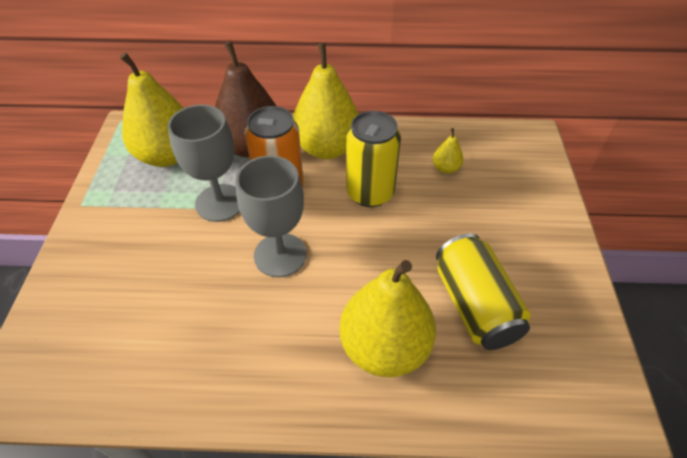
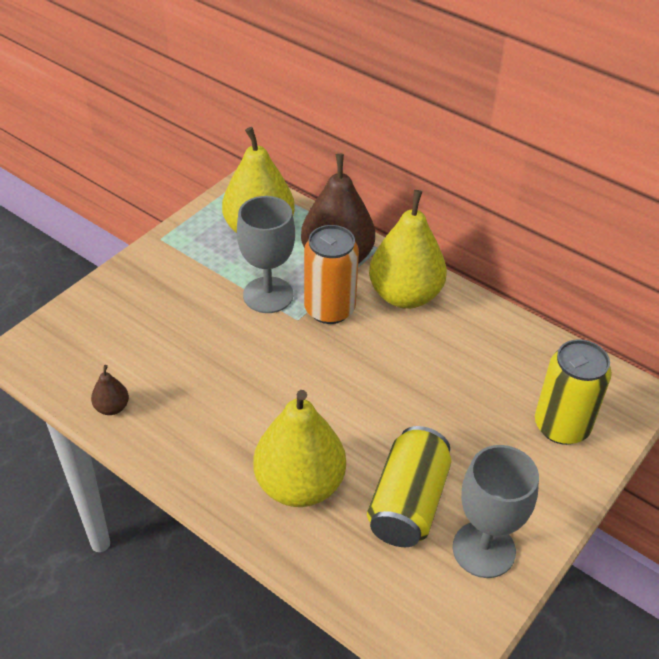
camera: 35 degrees right, 5 degrees down
(156, 388) = (112, 407): none -> brown pear
(280, 255) = (280, 366): grey goblet -> grey goblet (483, 549)
(370, 193) = (407, 357): yellow can -> yellow can (561, 426)
(445, 168) = (504, 375): yellow pear -> none

